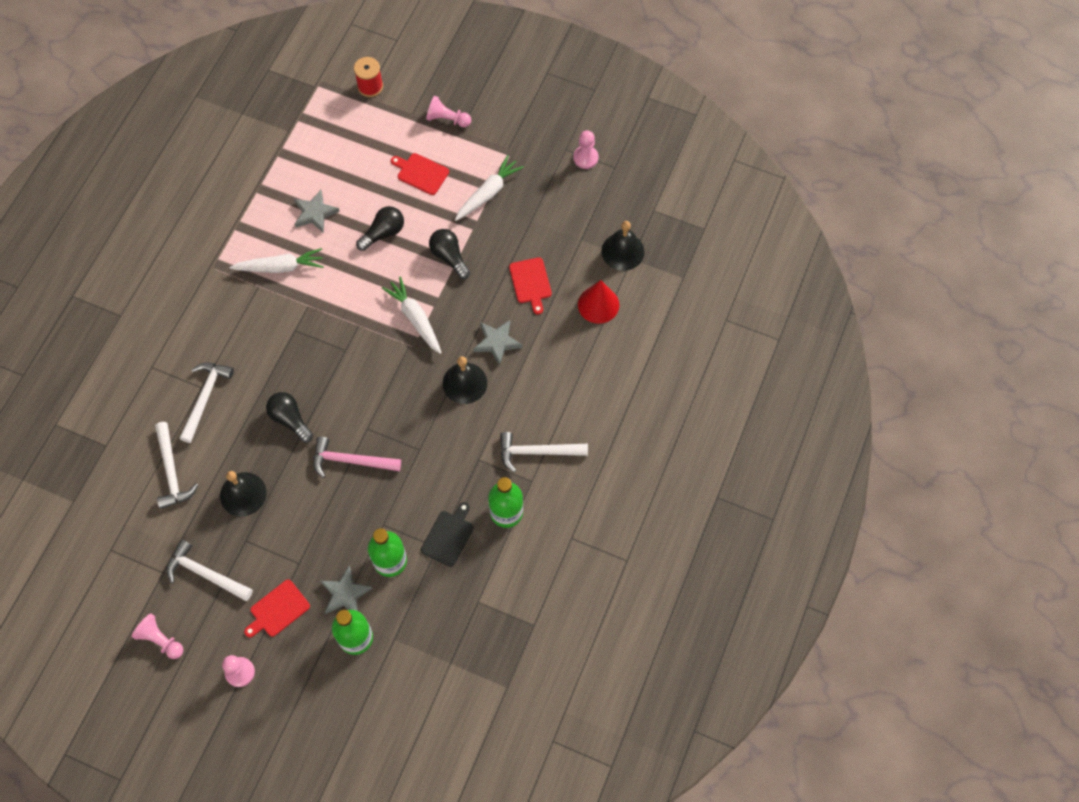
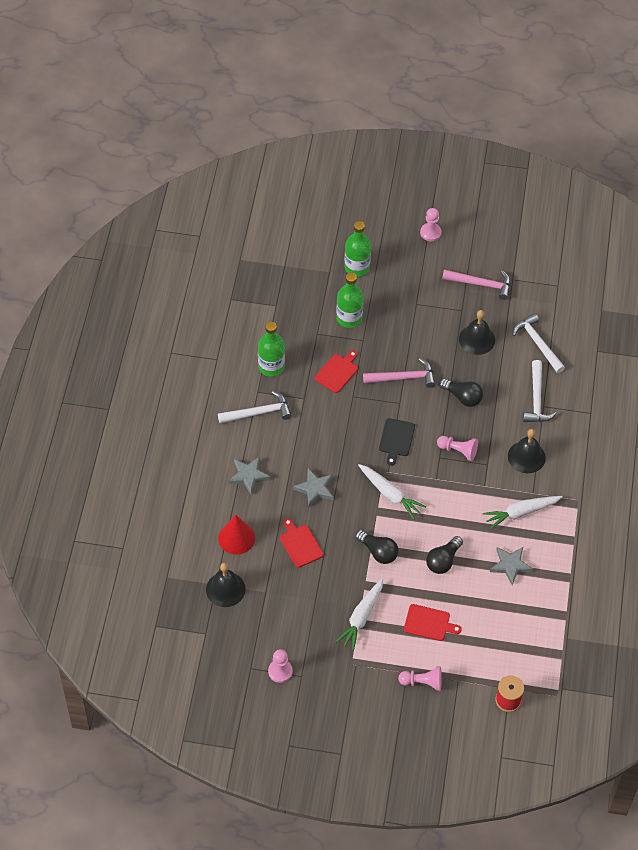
camera: 165 degrees right, 10 degrees down
(161, 640) = (494, 240): pink pawn -> pink pawn (458, 451)
(205, 573) = (481, 284): white hammer -> pink hammer
(278, 610) = (419, 273): red cutting board -> red cutting board (337, 372)
(345, 593) = (374, 292): grey star -> grey star (248, 476)
(448, 536) = (310, 342): black cutting board -> black cutting board (396, 439)
(464, 383) = (332, 452): black bell -> black bell (526, 457)

